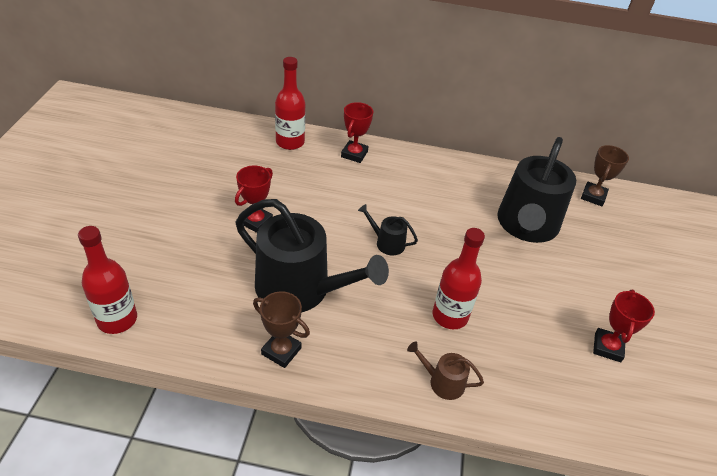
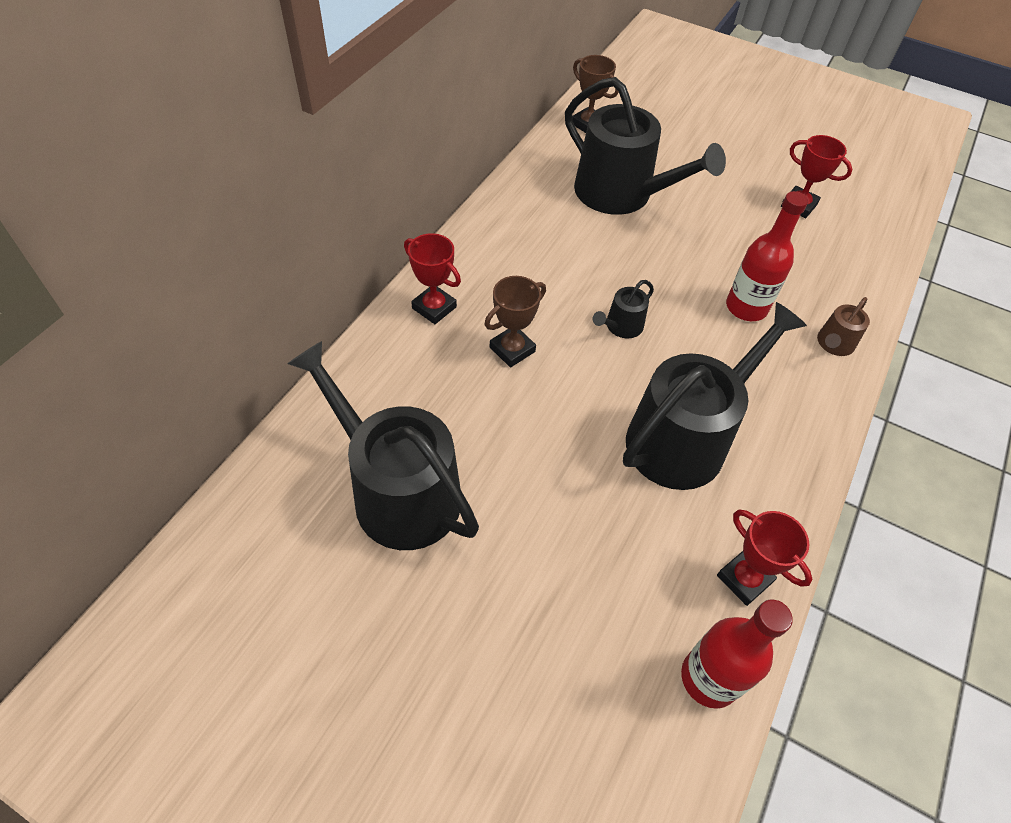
camera: 70 degrees left, 10 degrees up
(215, 166) = (397, 490): none -> black watering can
(256, 221) = (545, 460): red trophy -> red trophy (744, 579)
(281, 351) = (782, 482): brown trophy -> brown trophy (512, 349)
(290, 142) = (375, 376): red bottle -> none

